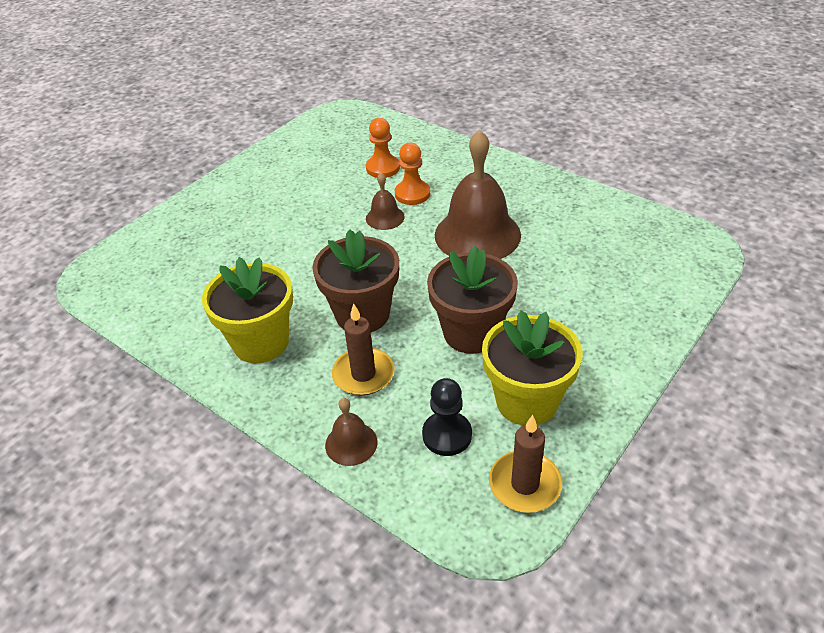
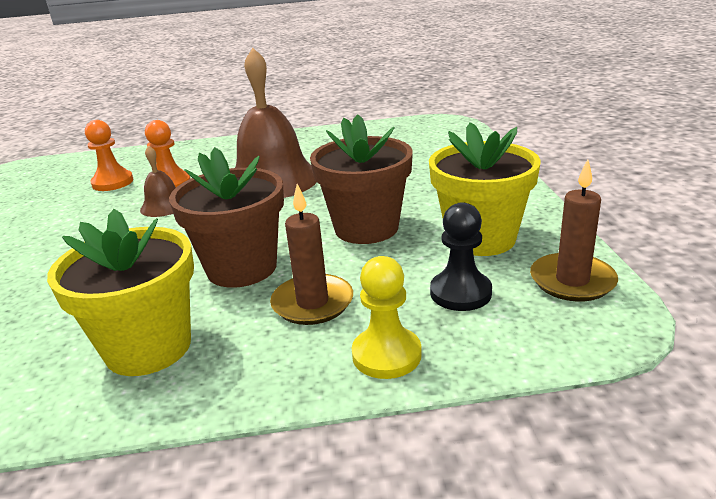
camera: 45 degrees left, 15 degrees down
(351, 443) = (386, 355): brown bell -> yellow pawn

